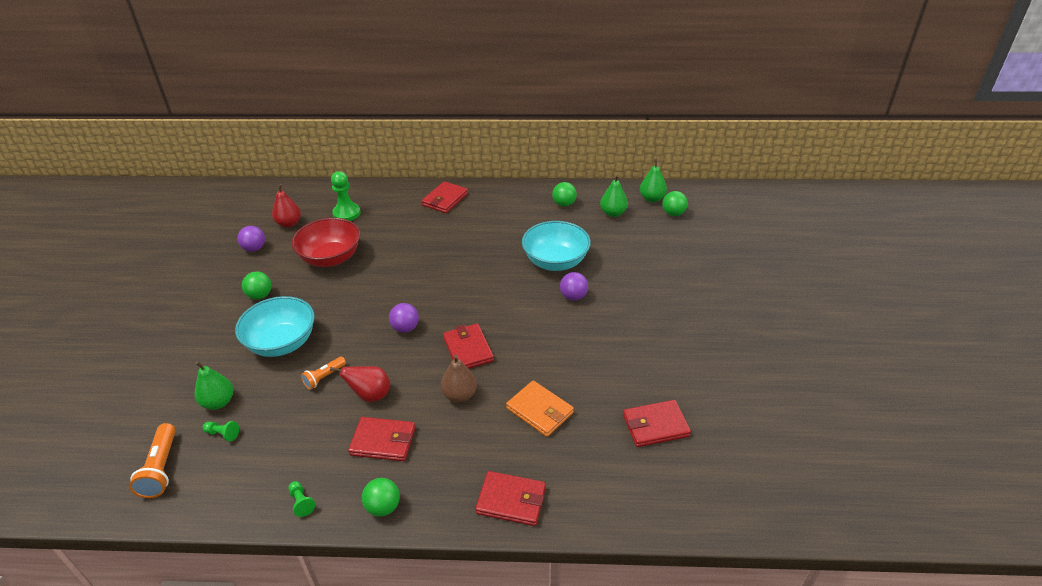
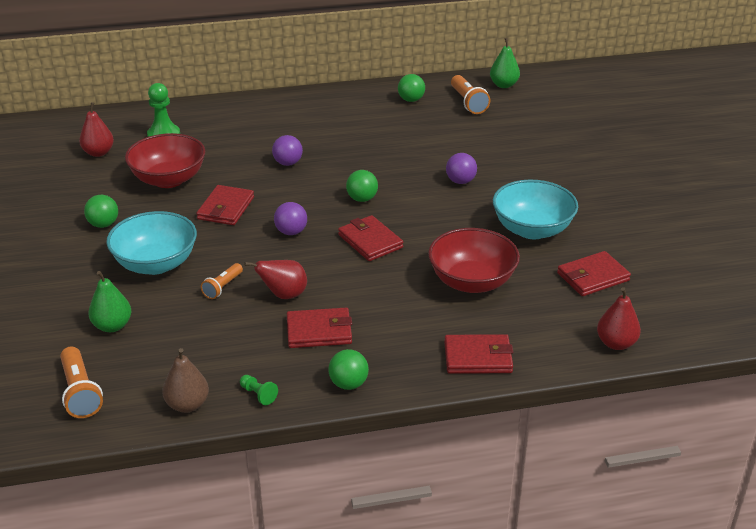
camera: 15 degrees left, 5 degrees down
(223, 434) = (134, 352): green pawn -> none
(254, 248) = (69, 181): purple ball -> purple ball (288, 163)
(445, 199) = (274, 110): red wallet -> red wallet (226, 208)
(459, 395) = (381, 281): brown pear -> brown pear (187, 405)
(540, 410) = (472, 282): orange wallet -> red bowl
(555, 261) = (427, 153): turquoise bowl -> turquoise bowl (532, 229)
(613, 213) = (468, 102): green pear -> orange flashlight
(649, 510) = (616, 343): none -> red pear
(673, 213) = (532, 96): green ball -> green ball (362, 199)

